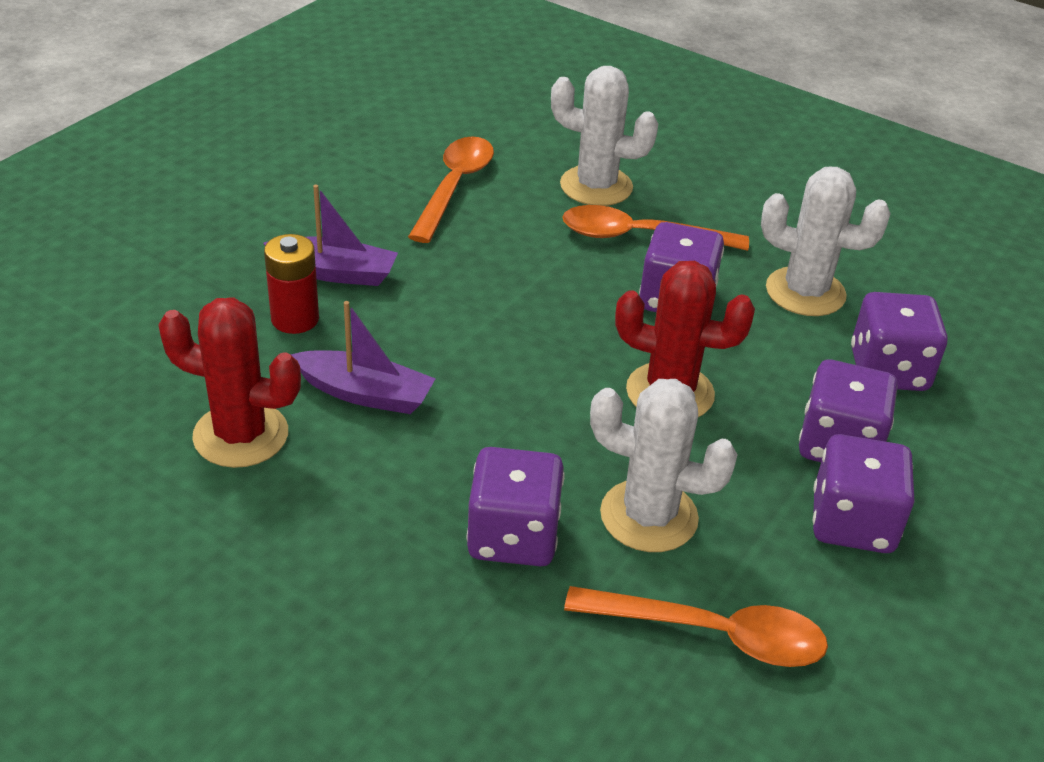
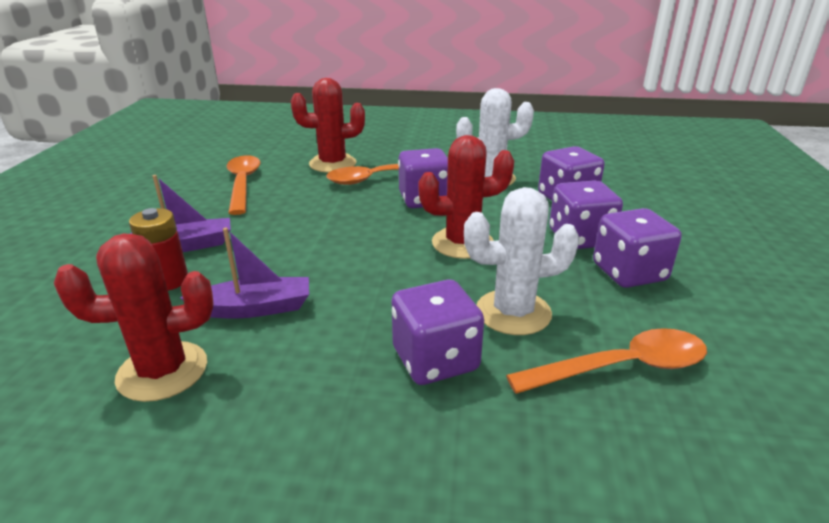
camera: 25 degrees left, 10 degrees down
(596, 186) = (332, 164): white cactus -> red cactus

